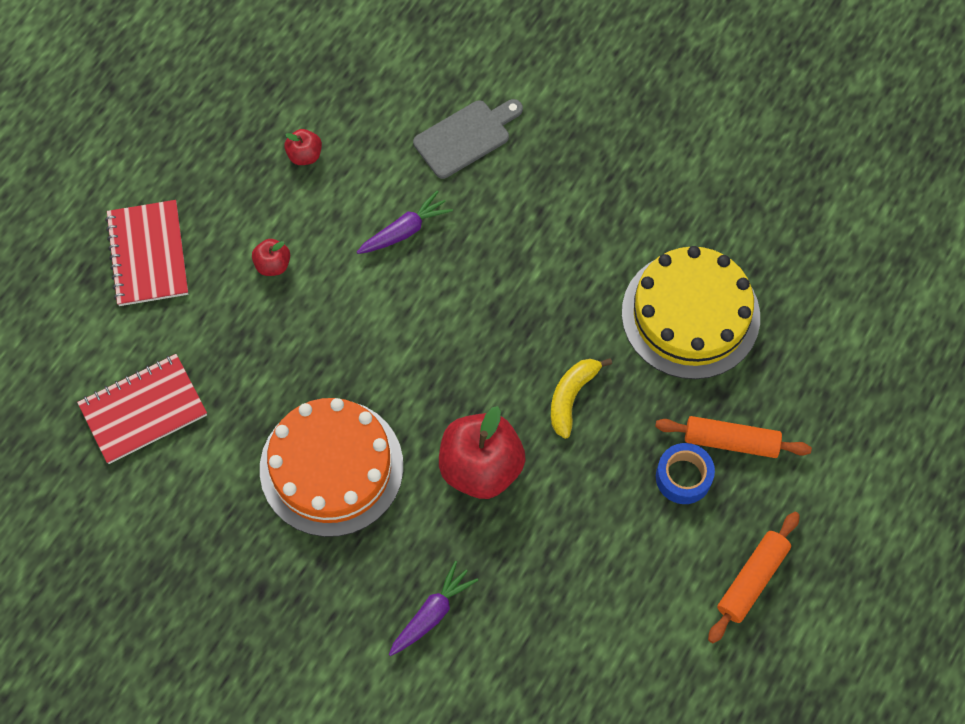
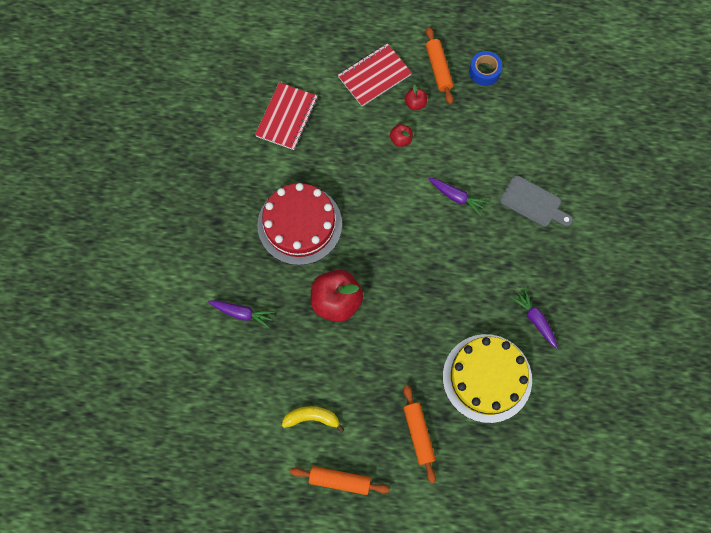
camera: 65 degrees right, 5 degrees up
(143, 410) = (287, 117): red notebook -> red notebook turned 75 degrees clockwise
(189, 162) = (438, 69): none -> orange rolling pin
(305, 155) = (475, 124): red apple -> red apple (415, 103)
(331, 467) = (299, 224): orange cake -> red cake
(571, 397) = (401, 332): yellow banana -> yellow banana (312, 418)
(635, 215) = (535, 319): none -> purple carrot
(683, 477) = (383, 416): blue tape -> blue tape (484, 71)

